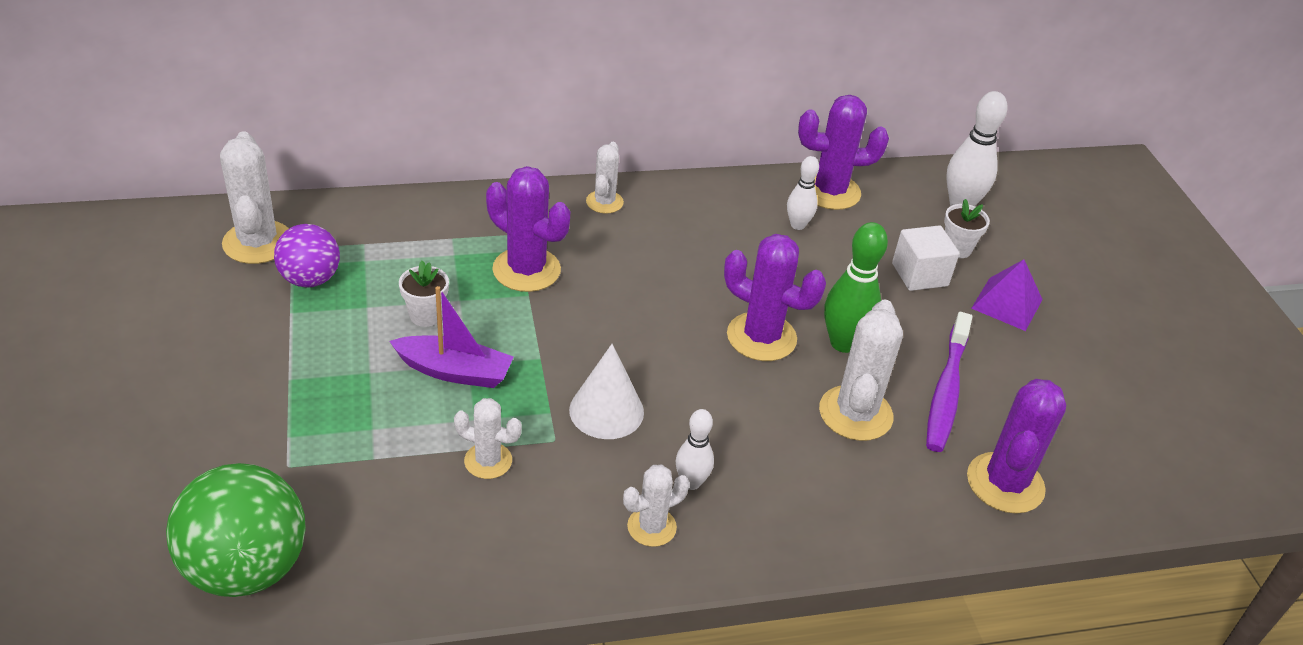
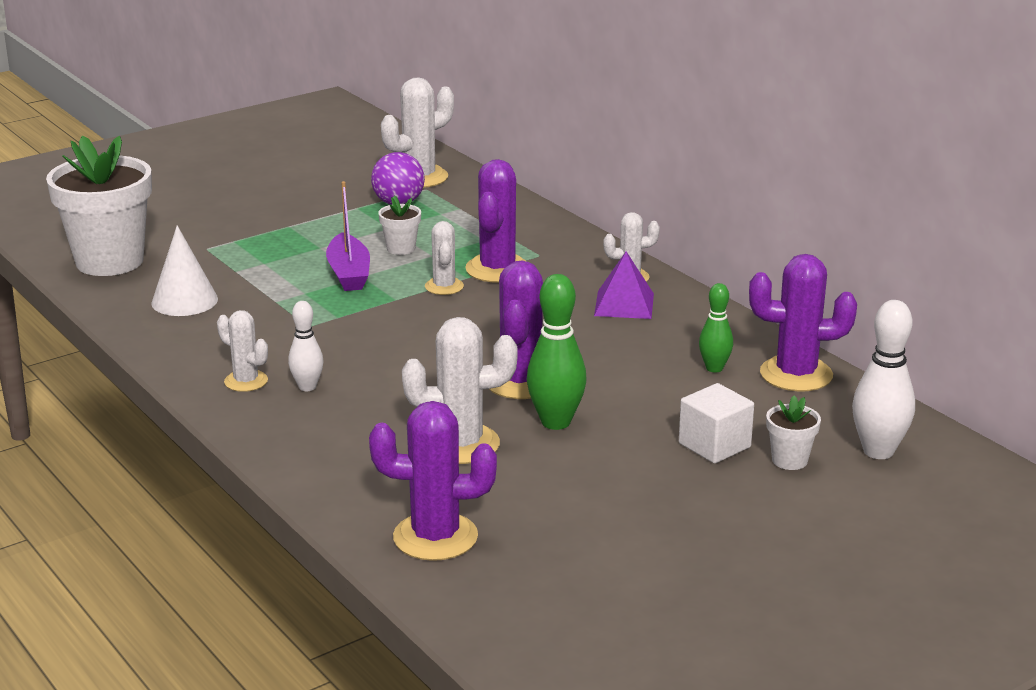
camera: 70 degrees right, 15 degrees down
(246, 568) = (109, 261): green ball -> white flower pot
(488, 461) = (265, 307): white cactus -> white cactus (444, 286)
(606, 411) = (359, 337): white cone -> white cone (184, 301)
(797, 225) = (714, 368): white bowling pin -> green bowling pin
(830, 191) = (796, 374): purple cactus -> purple cactus turned 60 degrees counterclockwise
(946, 390) = (542, 486): purple toothbrush -> none
(1007, 303) = (726, 503): purple pyramid -> purple pyramid (624, 304)

